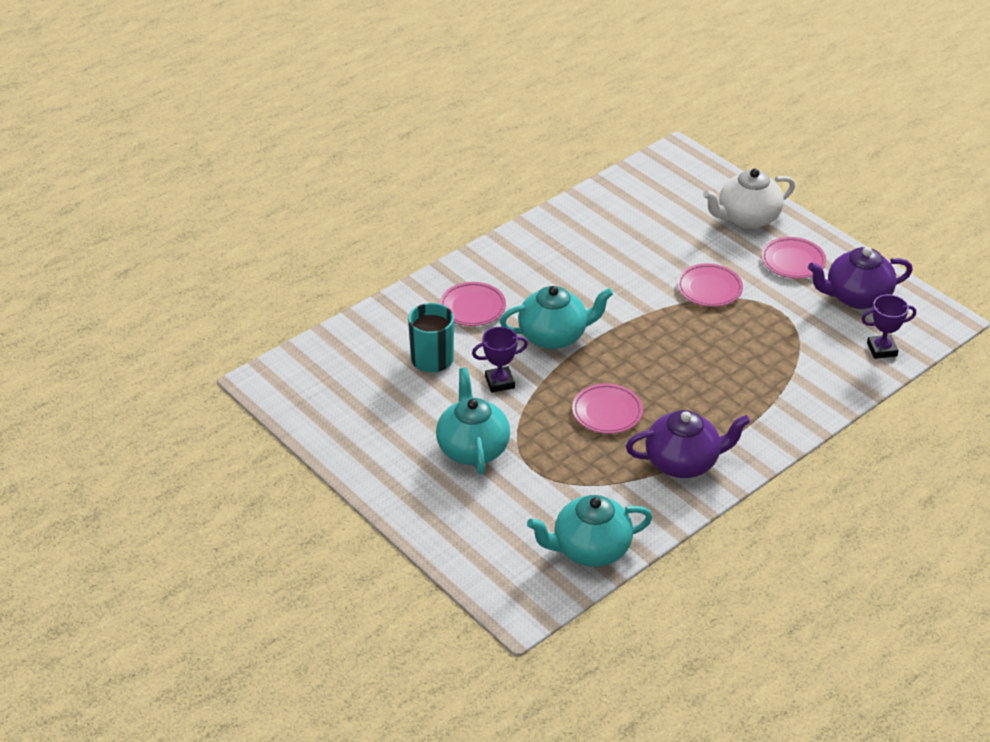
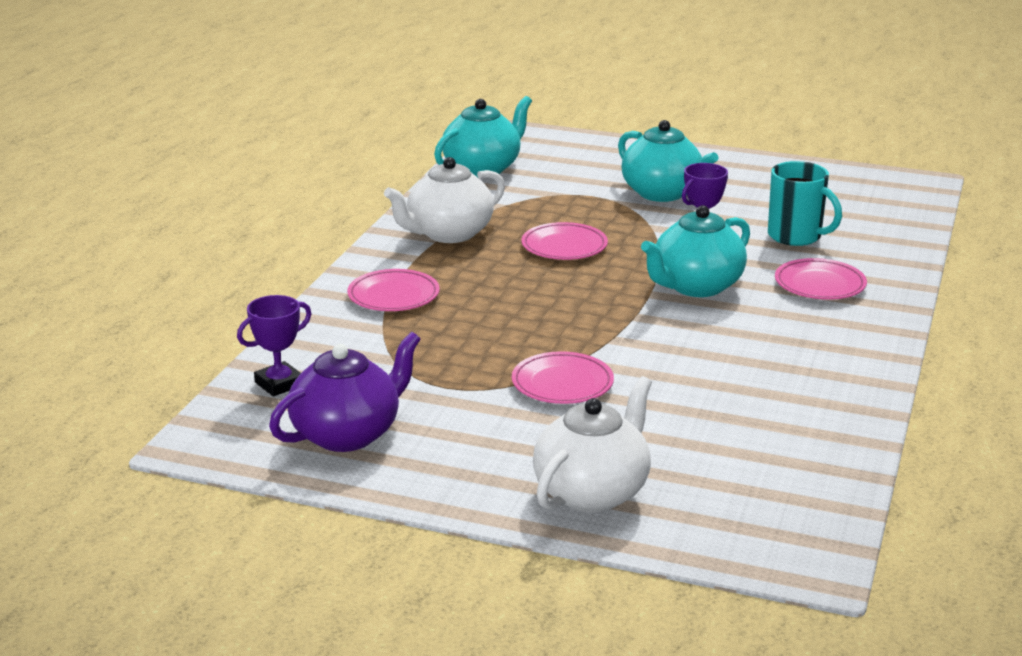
camera: 150 degrees right, 15 degrees down
(683, 462) = (448, 234): purple teapot -> white teapot
(793, 261) = (473, 452): pink plate -> pink plate (393, 296)

